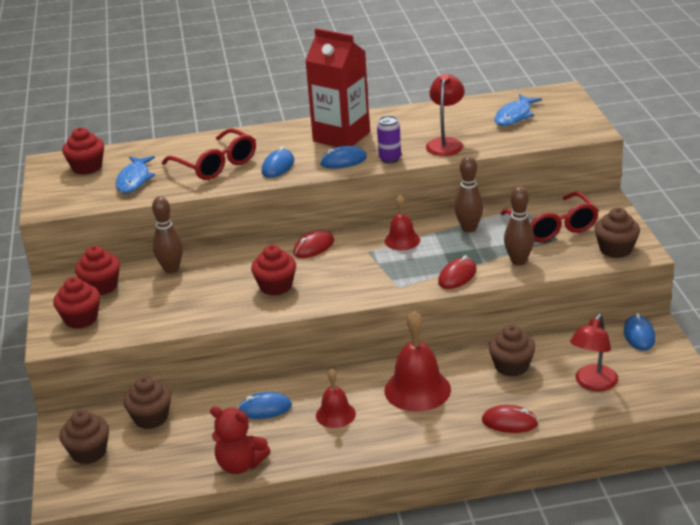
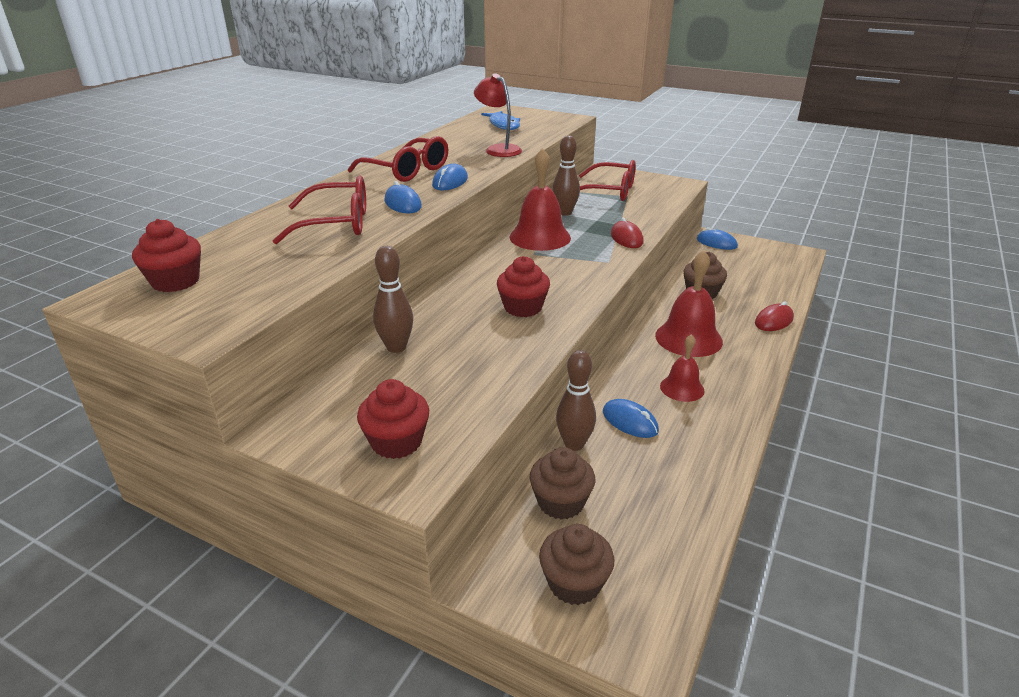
camera: 55 degrees left, 0 degrees up
(101, 286) = (351, 402): red cupcake -> none
(134, 180) = (270, 266): blue fish -> none
(240, 464) = (710, 474): red teddy bear -> none
(265, 409) = (630, 421): blue mouse -> blue mouse turned 75 degrees counterclockwise
(314, 247) = (486, 270): red mouse -> none
(341, 137) = (407, 171): red carton -> red glasses
(390, 159) = (483, 169): purple can -> none
(402, 240) = (540, 237): red bell -> red bell, size x1.69
(518, 261) = (638, 215): brown bowling pin -> brown bowling pin (574, 444)
(593, 384) = (756, 276): red lamp -> none
(615, 249) = (668, 187): brown cupcake -> none

